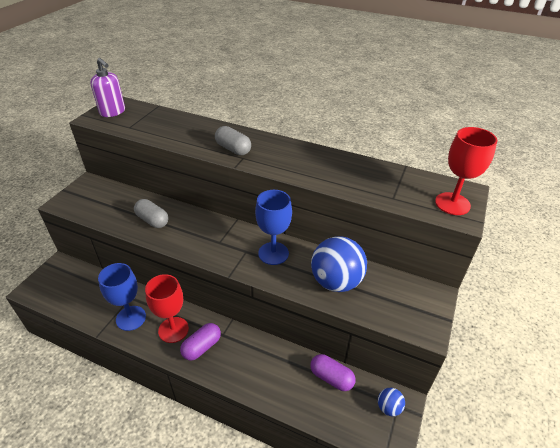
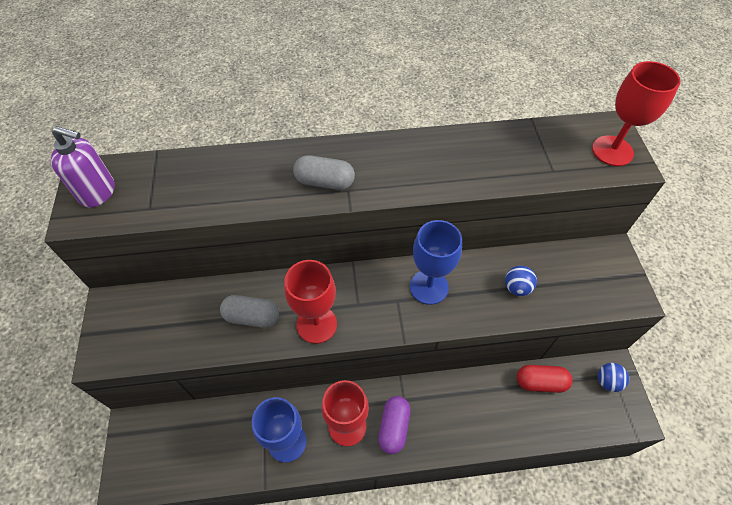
camera: 30 degrees left, 15 degrees up
(185, 241) = (316, 324): none -> red goblet
(331, 378) = (540, 382): purple capsule -> red capsule
(336, 282) = (517, 288): blue ball -> blue ball, size x0.47

